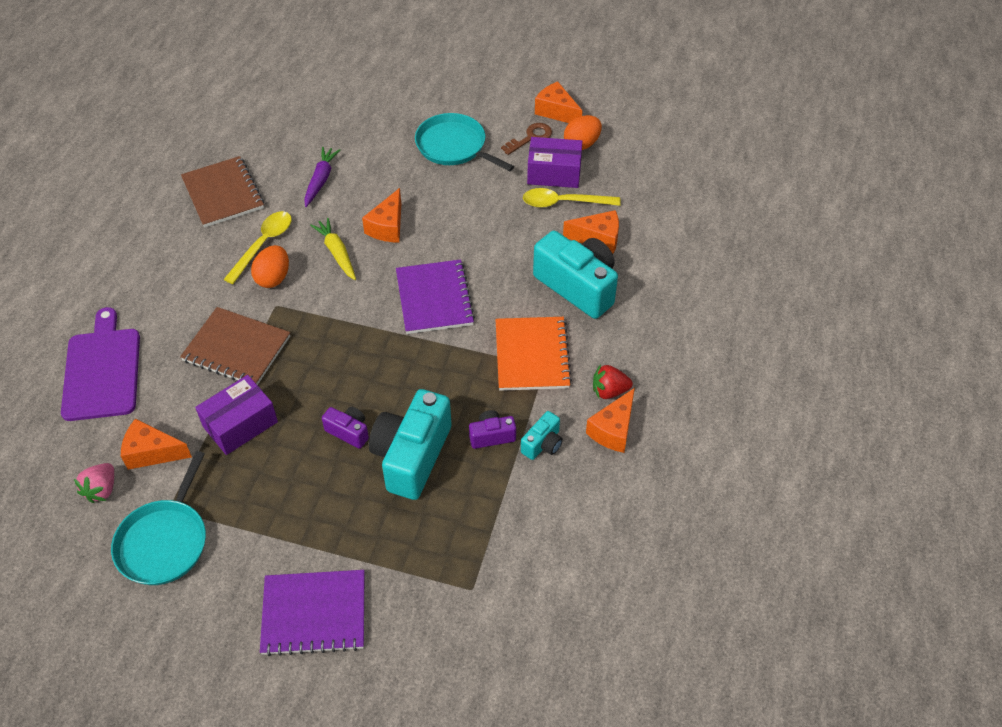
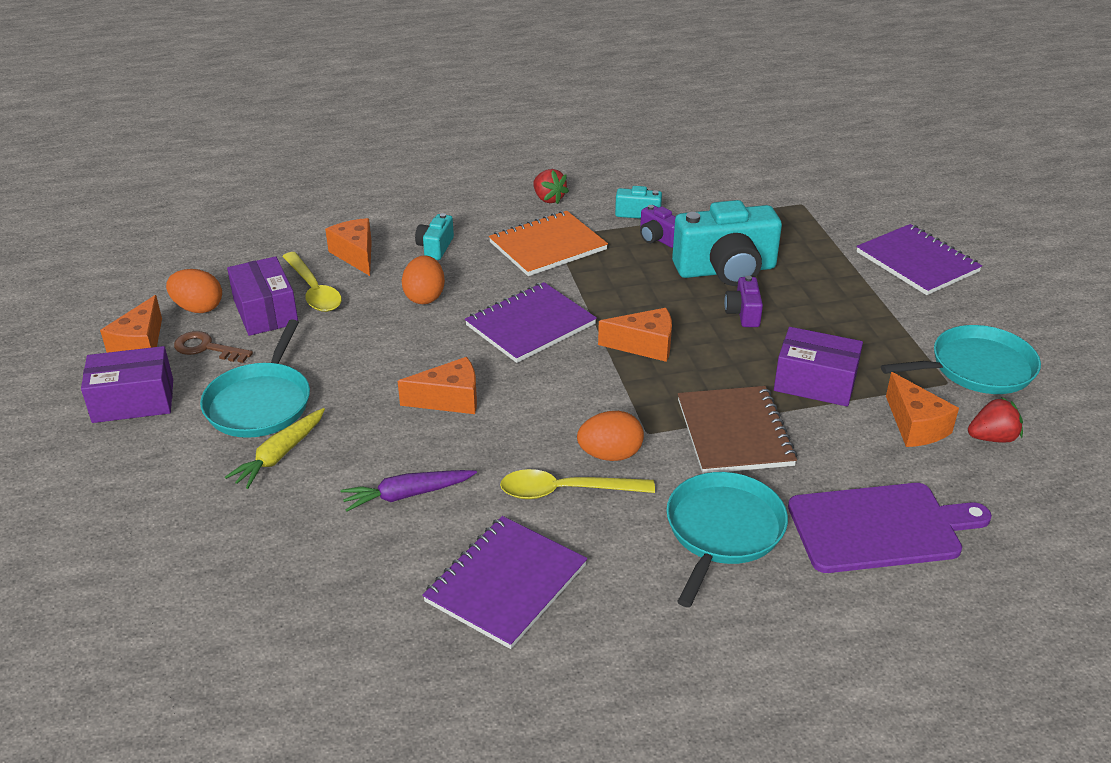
camera: 120 degrees left, 15 degrees down
(102, 370) = (880, 527): purple cutting board -> purple cutting board turned 150 degrees counterclockwise
(102, 489) = (992, 438): pink strawberry -> red strawberry
(171, 296) = (722, 531): none -> turquoise pan
(223, 194) = (506, 583): brown notebook -> purple notebook
(337, 253) = (525, 421): yellow carrot -> yellow carrot (280, 455)
(498, 98) = (133, 401): none -> purple box
(513, 256) = (424, 297): none -> orange egg
(577, 286) = (435, 247): turquoise camera -> turquoise camera, size x0.48
(613, 430) = (587, 187): orange cheese -> orange cheese (644, 346)

